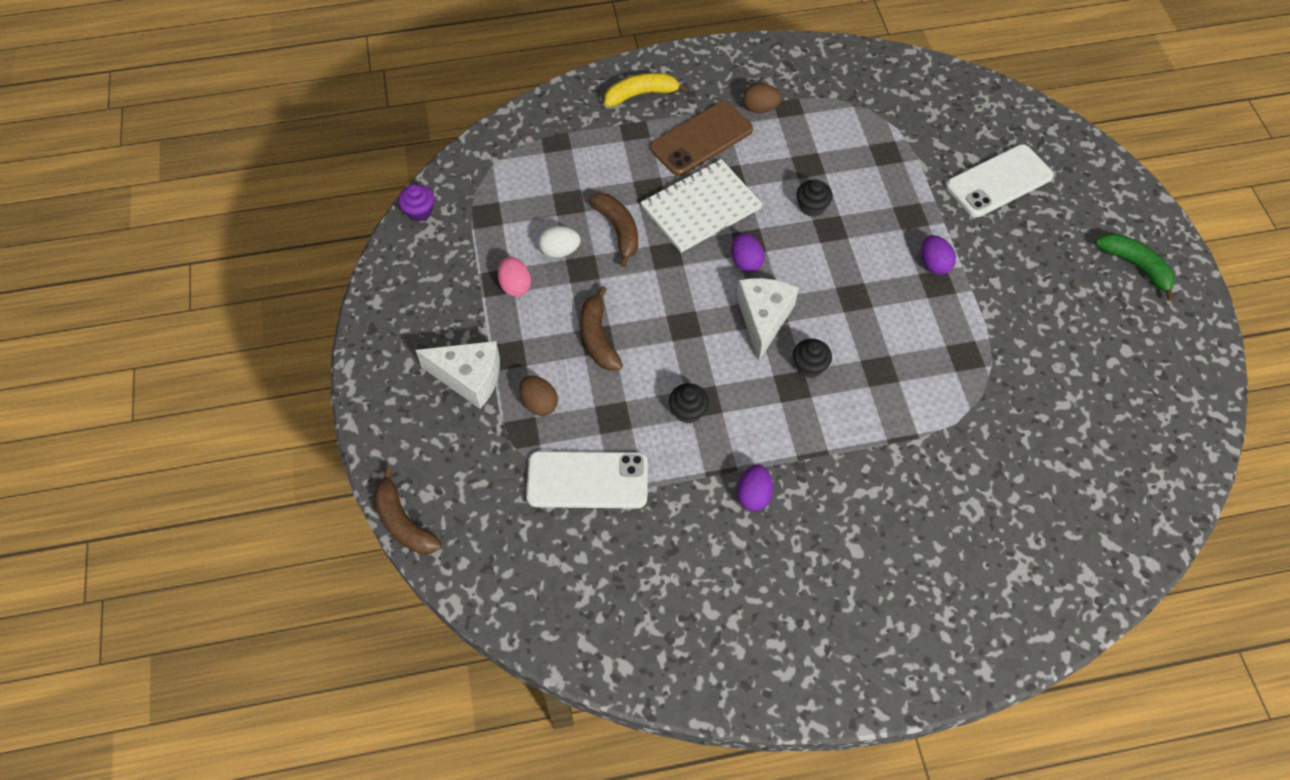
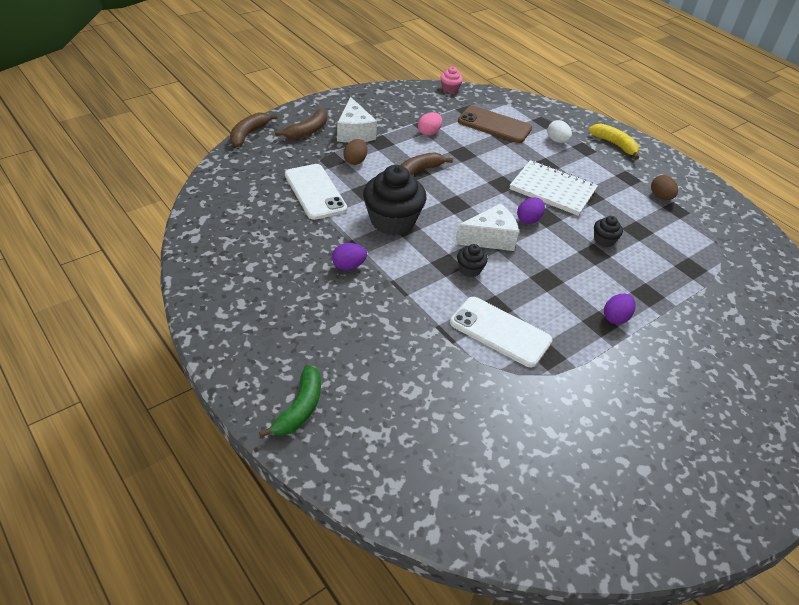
camera: 60 degrees right, 15 degrees down
(419, 211) = (450, 89): purple cupcake -> pink cupcake
(560, 251) = (467, 142): white egg -> white egg (557, 141)
(618, 230) = (503, 160): brown banana -> brown banana (307, 131)
(688, 411) = (392, 221): black cupcake -> black cupcake, size x2.16
(701, 139) = (607, 177): brown phone -> brown phone (494, 125)
(999, 181) = (734, 341): white phone -> white phone (500, 332)
(1135, 266) = (741, 459): green banana -> green banana (299, 408)

